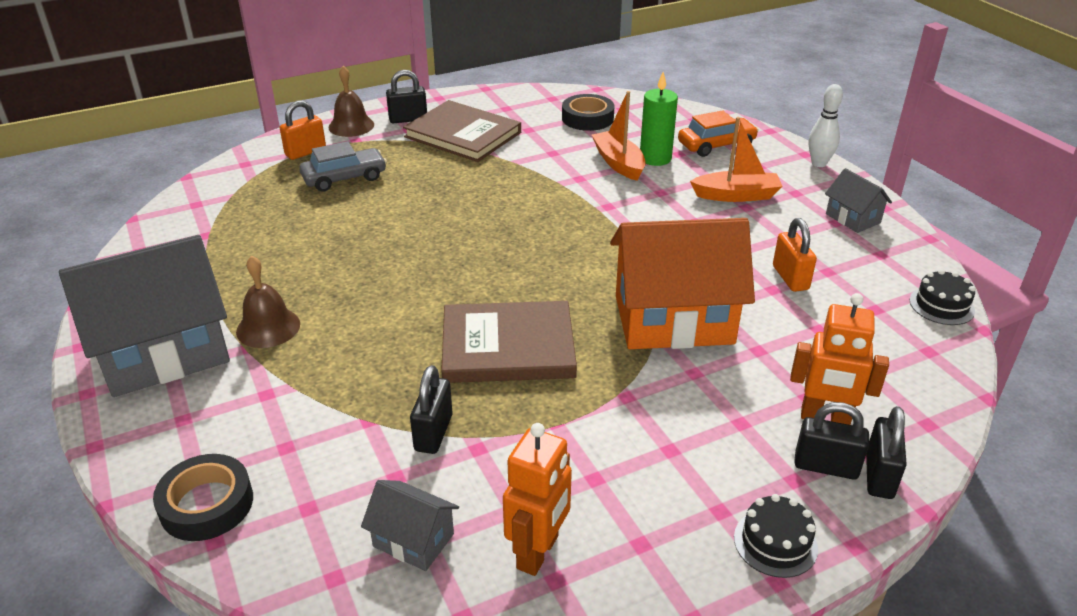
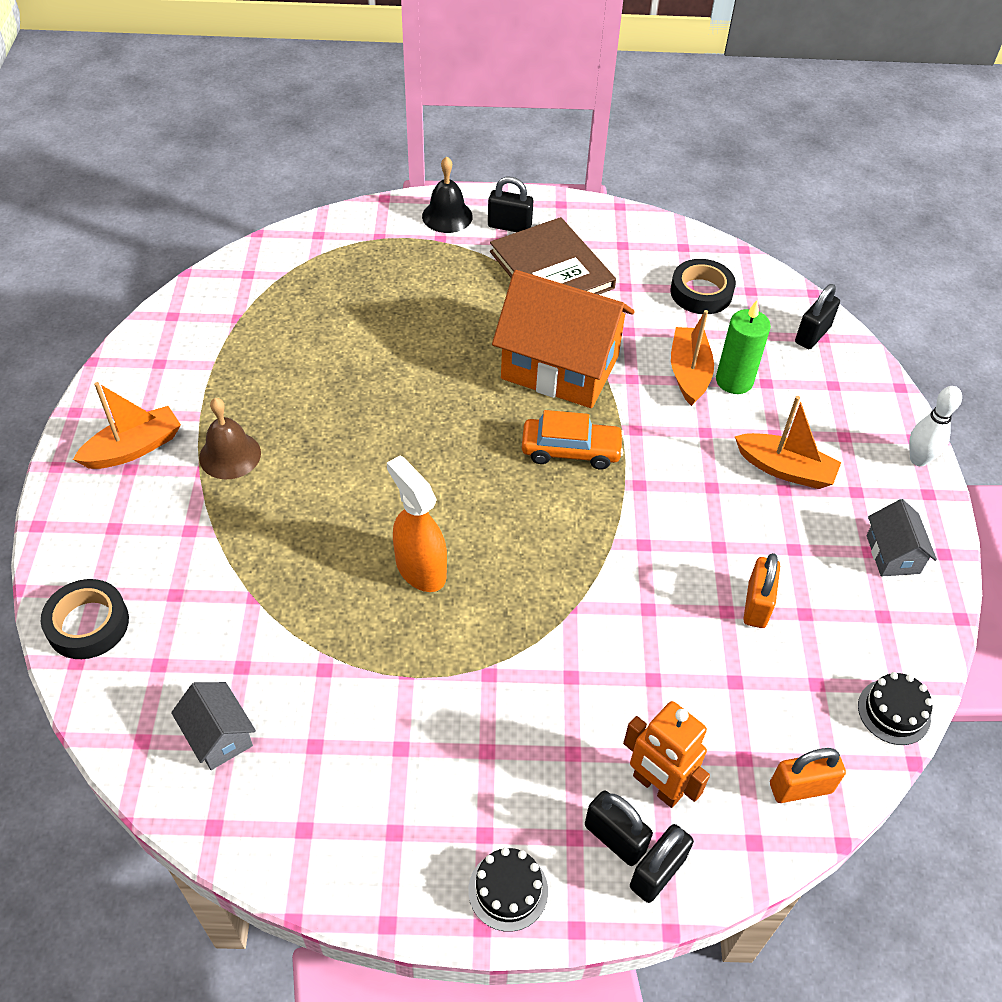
camera: 25 degrees right, 15 degrees up
(164, 353) = (134, 448): grey house -> orange boat
(305, 152) = (382, 239): orange padlock -> orange padlock (800, 788)
(344, 178) = (399, 290): grey car -> none
(351, 126) = (447, 216): brown bell -> black bell
(433, 433) = (298, 635): black padlock -> black padlock (812, 335)
(508, 346) = (420, 568): brown book -> orange spray bottle
(538, 552) = (307, 797): orange robot -> none
(673, 319) = (596, 605): orange house -> orange house (560, 367)
(716, 145) = (818, 387): orange car -> orange car (571, 450)

